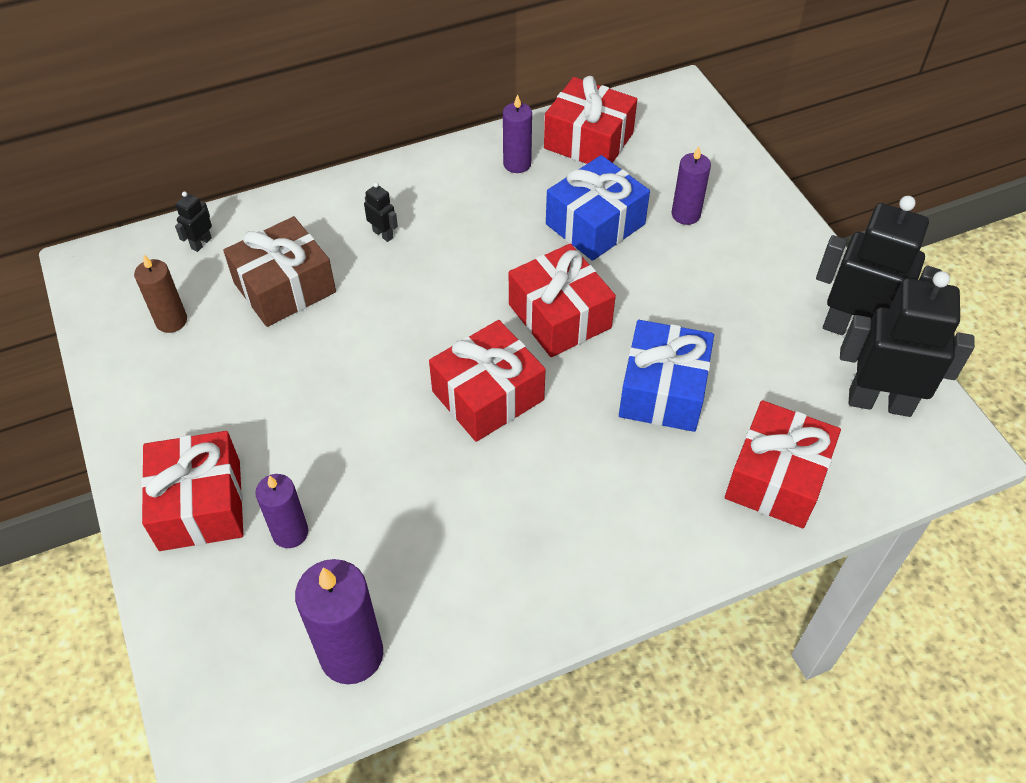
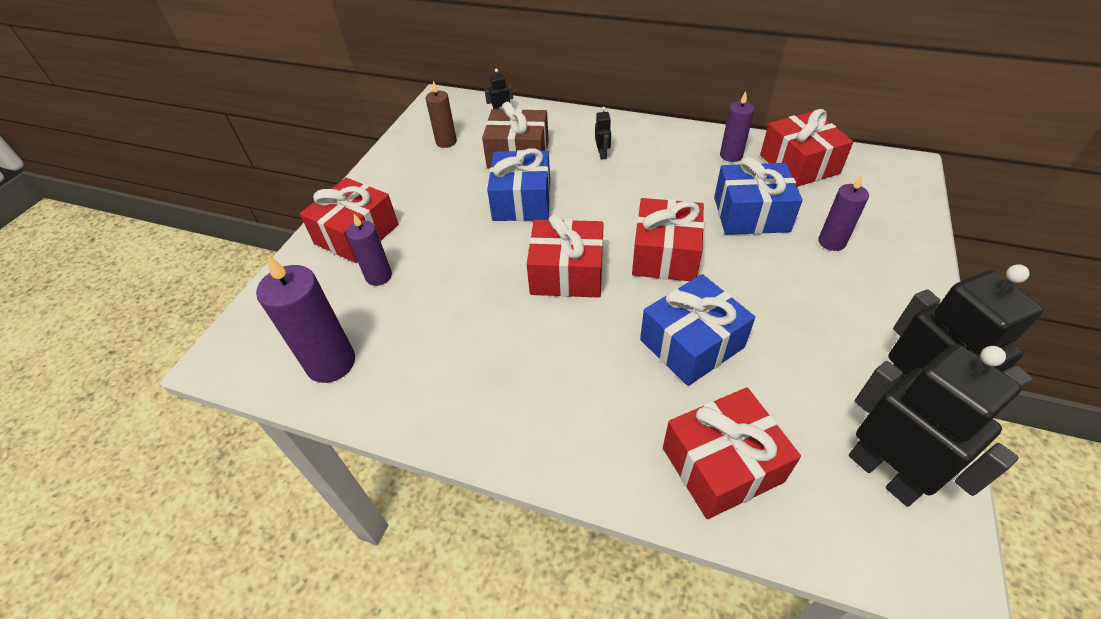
camera: 45 degrees right, 5 degrees down
(353, 343) = (522, 201): none -> blue gift

